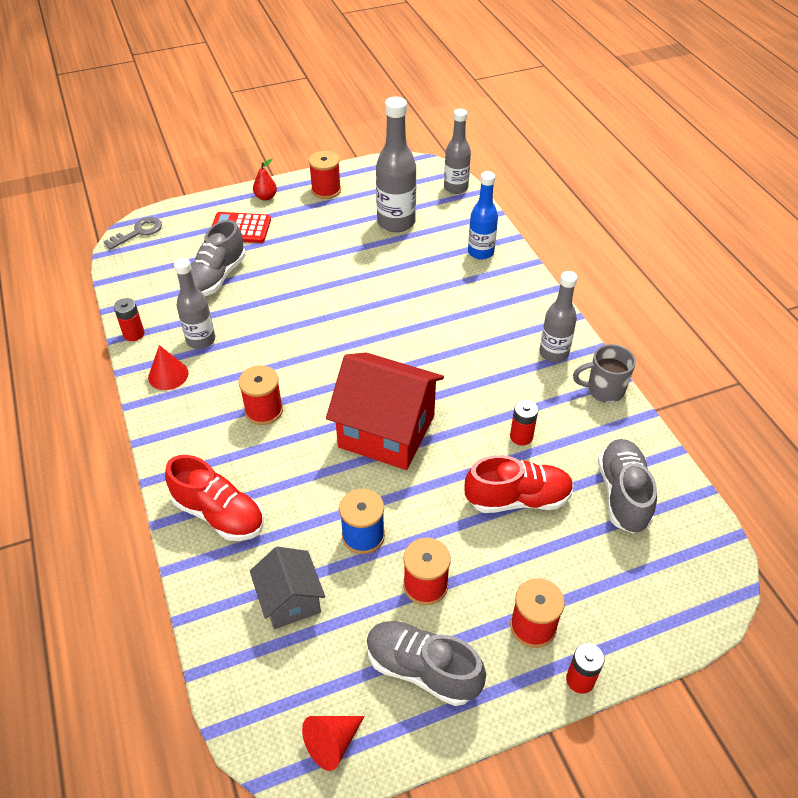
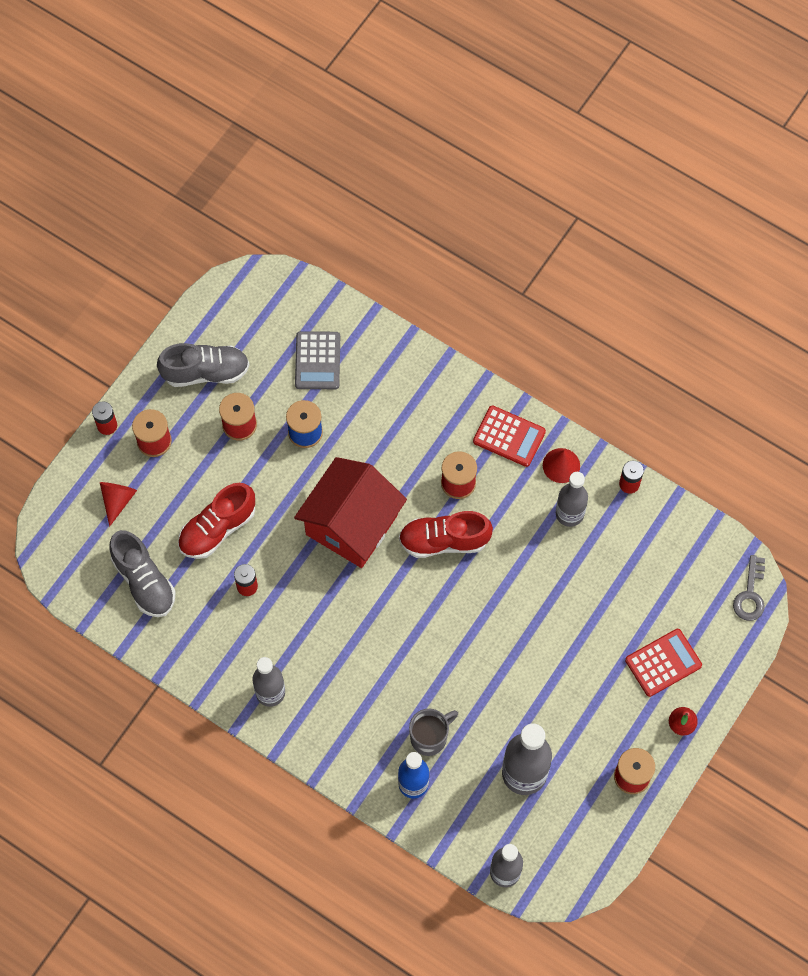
camera: 145 degrees right, 20 degrees up
(184, 420) = (509, 436): none -> red calculator
(216, 277) = (624, 588): grey shoe -> none
(219, 514) = (414, 385): red shoe -> red shoe (444, 541)
(290, 600) = (317, 361): grey house -> grey calculator
(332, 743) = (229, 302): red cone -> red cone (118, 500)
(386, 431) = (351, 525): red house -> red house turned 45 degrees counterclockwise
(604, 390) = (207, 677): grey mug -> grey mug (430, 737)

